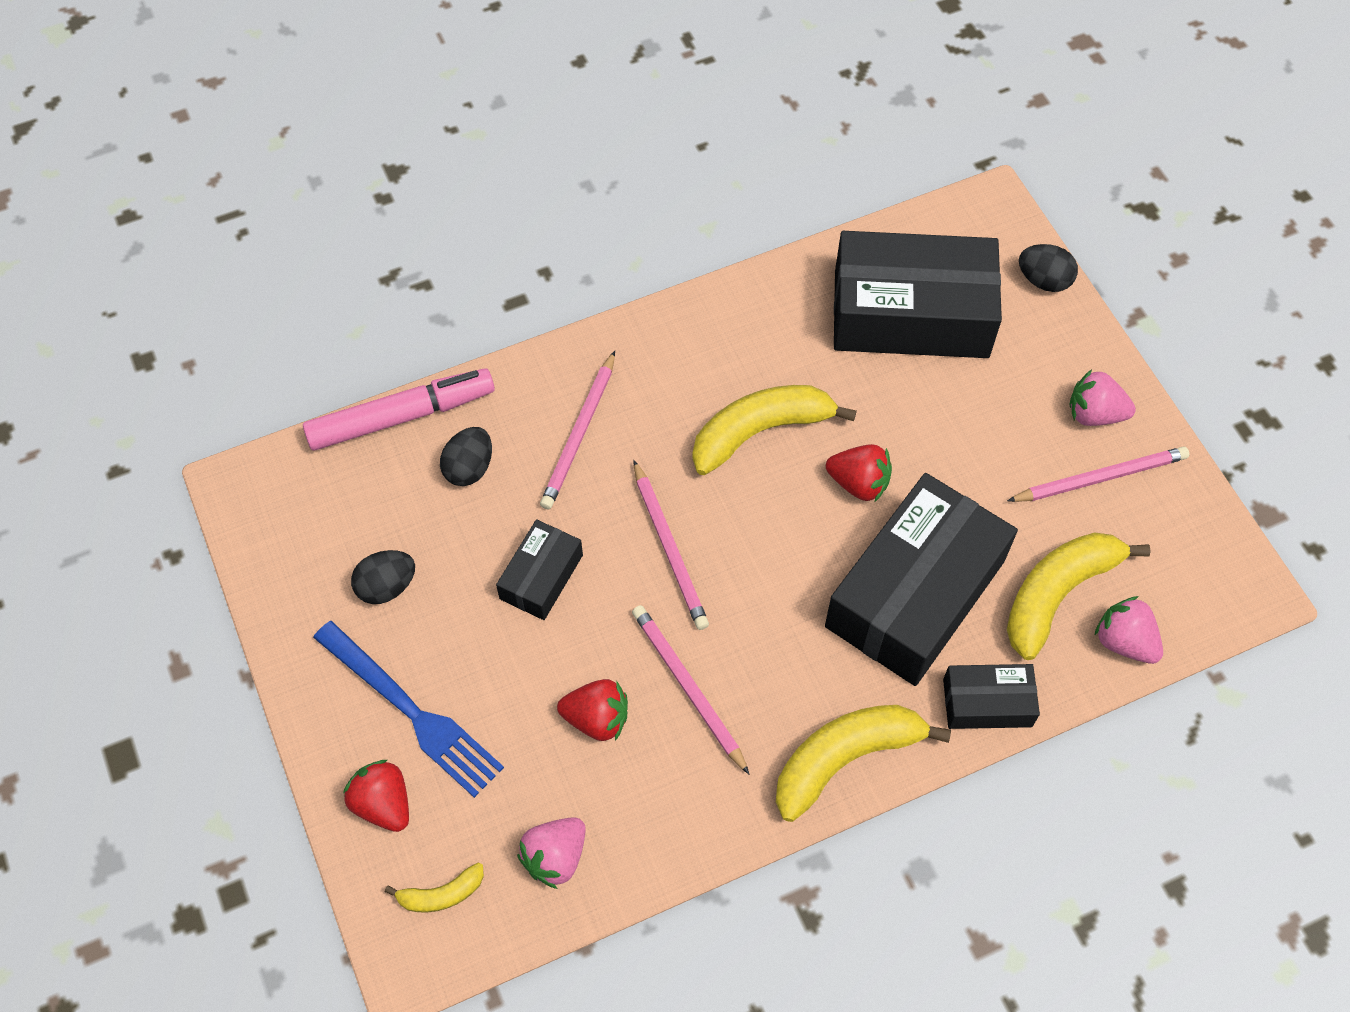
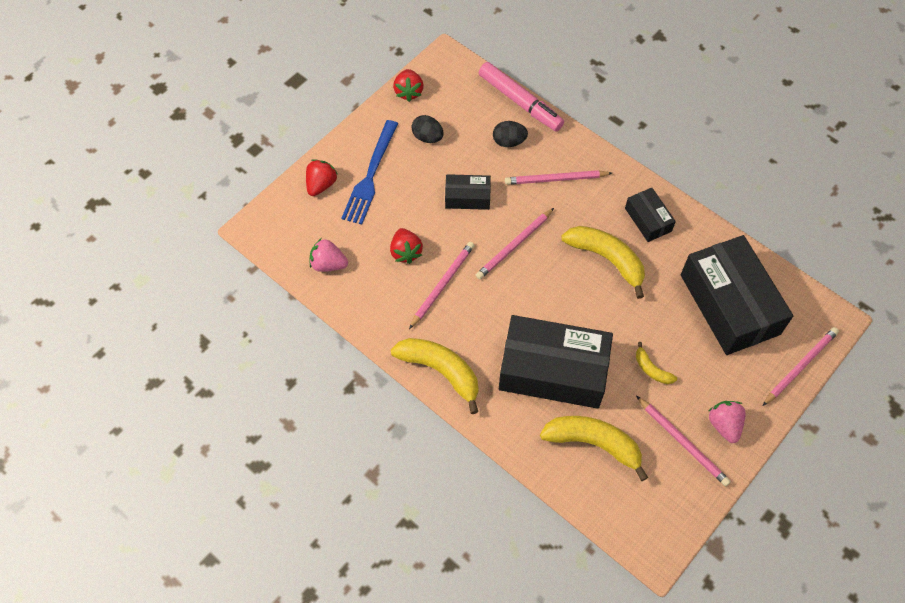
camera: 65 degrees right, 0 degrees up
(441, 894) = (290, 226): yellow banana -> yellow banana (651, 369)
(859, 483) = (604, 318): red strawberry -> red strawberry (408, 92)
(987, 703) = (508, 429): black box -> black box (648, 220)
(1043, 280) = (800, 366): black egg -> pink pencil
(1124, 641) = (583, 489): pink strawberry -> none

